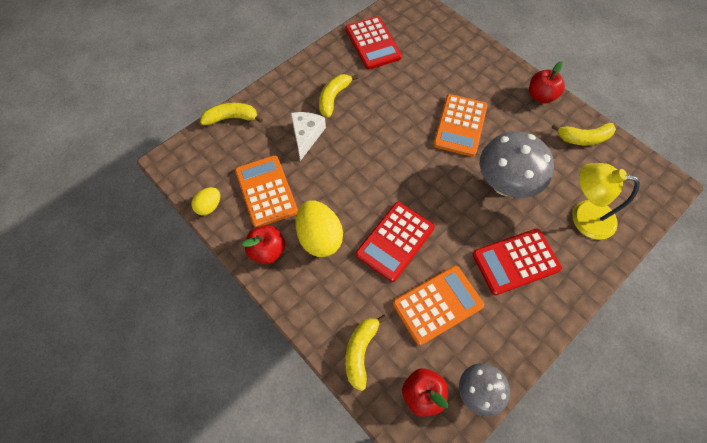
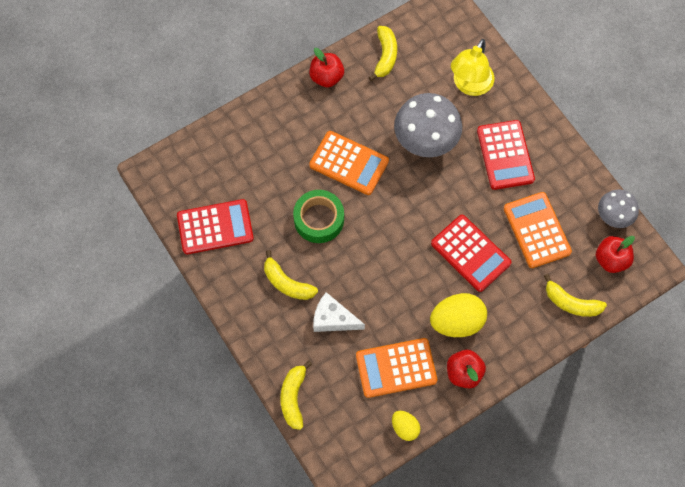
camera: 80 degrees left, 5 degrees up
(398, 111) = (319, 219): none -> green tape

